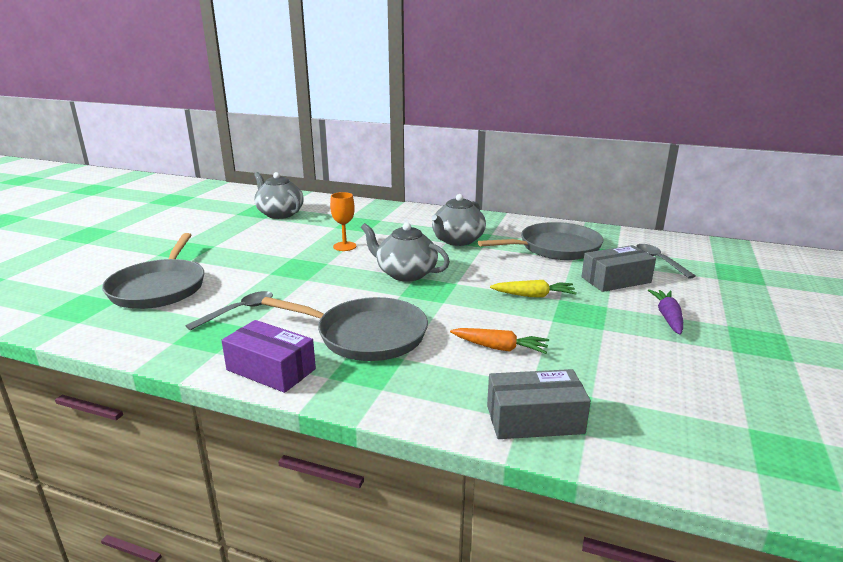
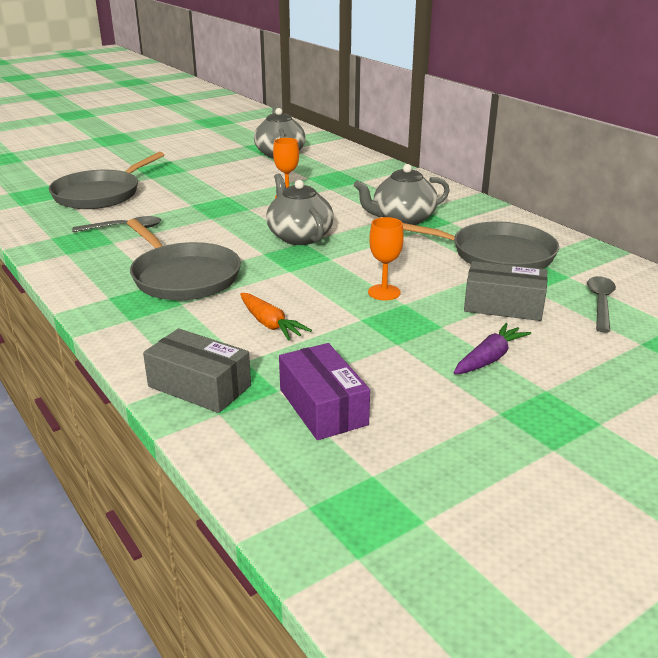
camera: 35 degrees right, 5 degrees up
(271, 369) = (81, 278): purple box -> purple box (323, 407)
(534, 296) = (384, 292): yellow carrot -> orange goblet

